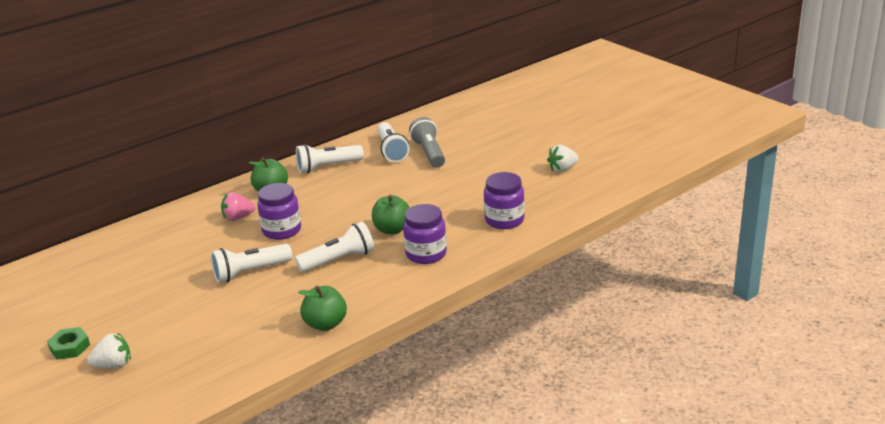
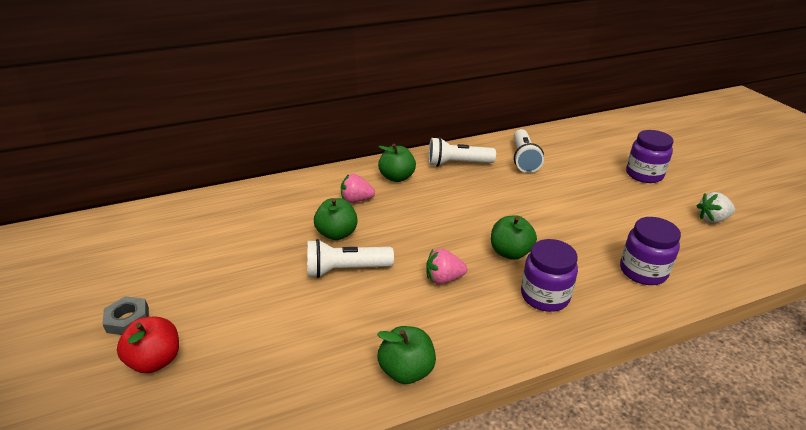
camera: 15 degrees right, 5 degrees up
(70, 347) = (128, 319): green nut -> grey nut
(114, 365) = (156, 360): white strawberry -> red apple
(230, 248) = (337, 234): none -> green apple
(282, 230) = (394, 225): purple jar -> purple jar (644, 174)
(339, 260) = (444, 278): white flashlight -> pink strawberry
(429, 153) = (562, 169): grey flashlight -> none

